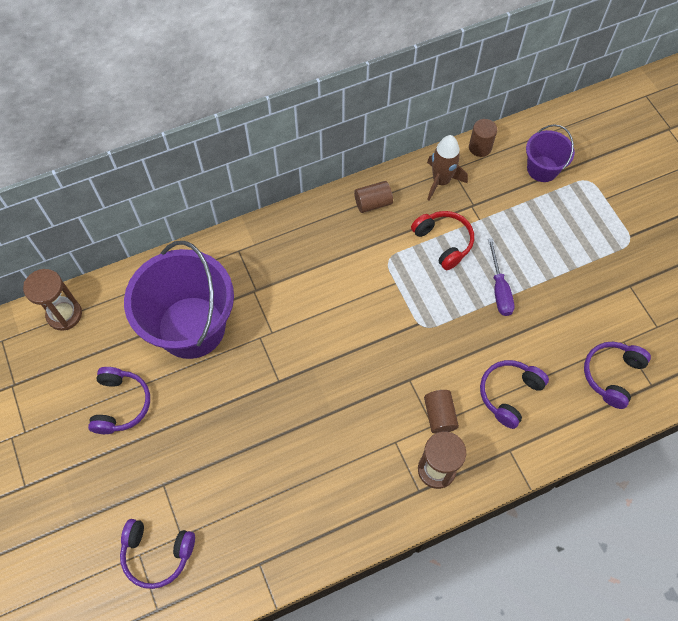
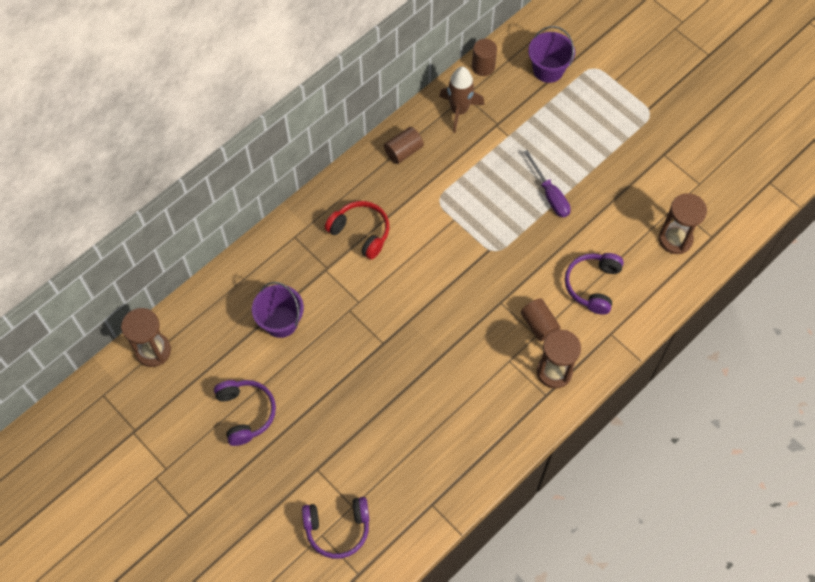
camera: 20 degrees left, 0 degrees up
(191, 327) = (281, 322): purple bucket -> purple bucket, size x0.51
(443, 242) = (483, 167): red headphones -> red headphones (360, 233)
(612, 375) = (675, 239): purple headphones -> brown hourglass

